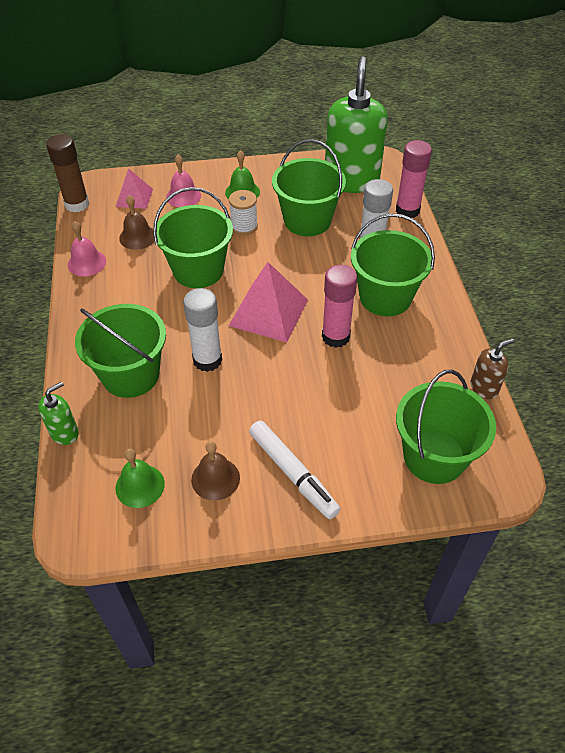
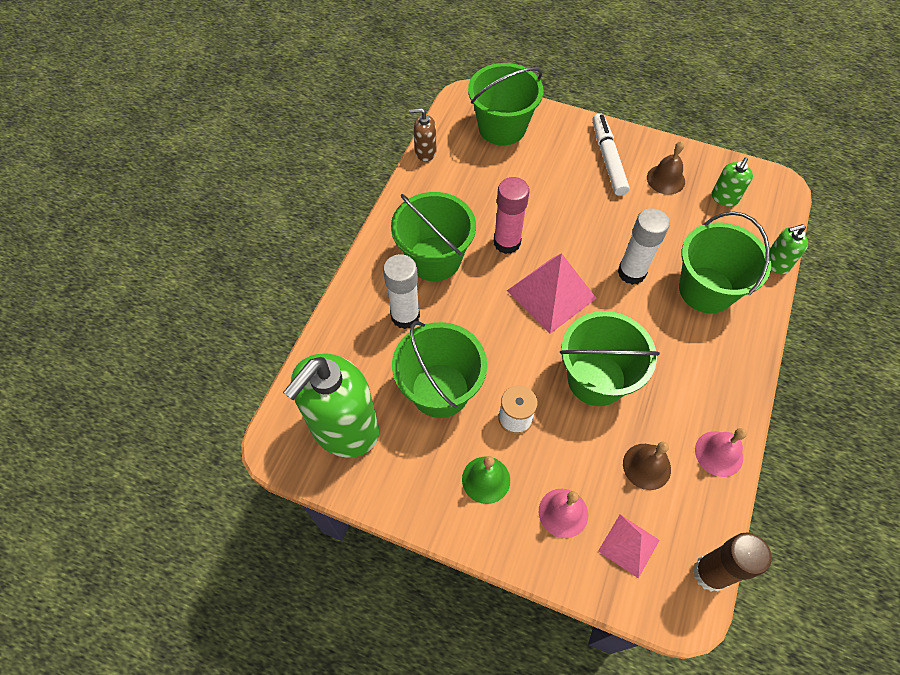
camera: 150 degrees left, 10 degrees up
(140, 486) = (724, 198): green bell -> green soap dispenser
(407, 210) = (324, 348): pink glue stick -> none

